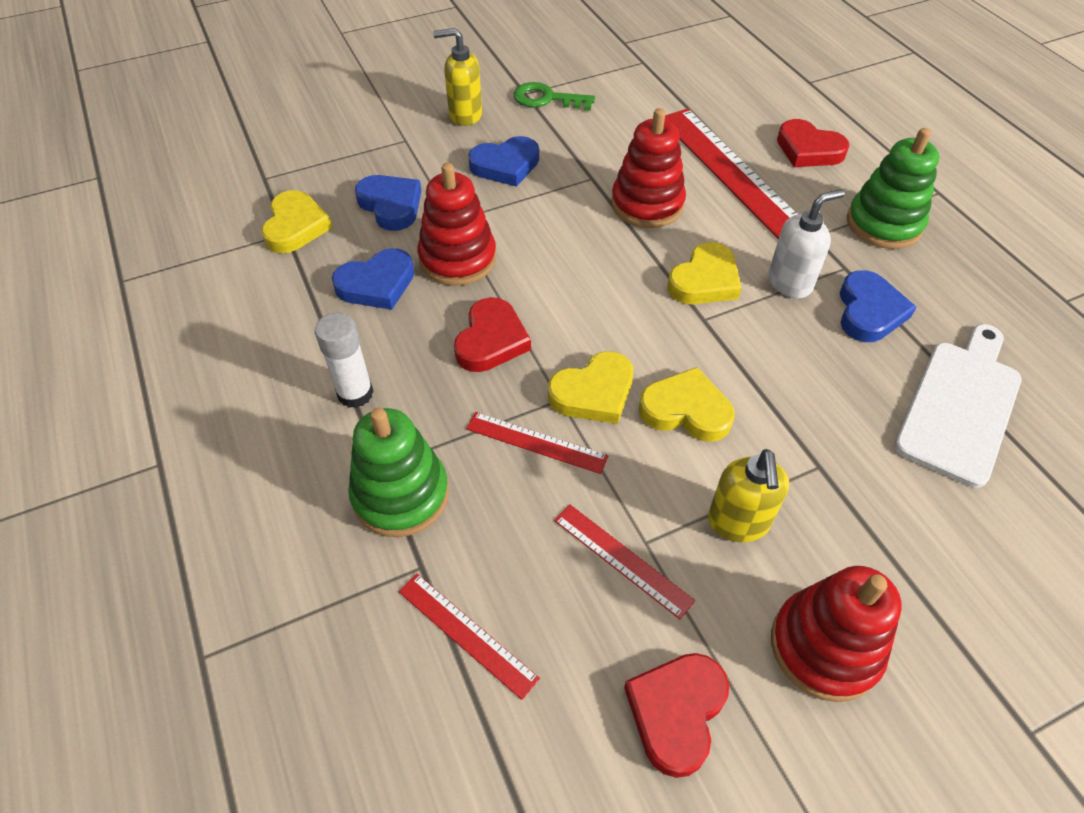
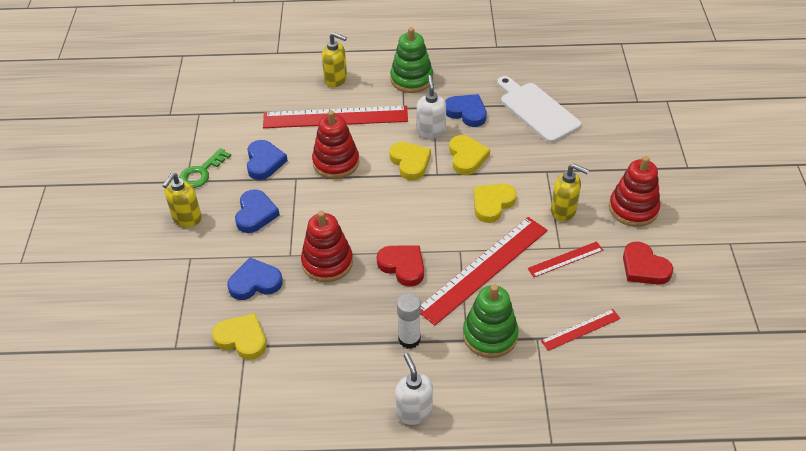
camera: 65 degrees left, 5 degrees down
(223, 442) = (414, 412): none -> white soap dispenser
(377, 284) = (325, 308): blue heart -> blue heart (264, 162)
(536, 442) = (483, 269): red ruler -> red ruler, size x2.07
(593, 393) = (463, 235): yellow heart -> yellow heart (467, 157)
(808, 150) = (336, 79): red heart -> yellow soap dispenser

